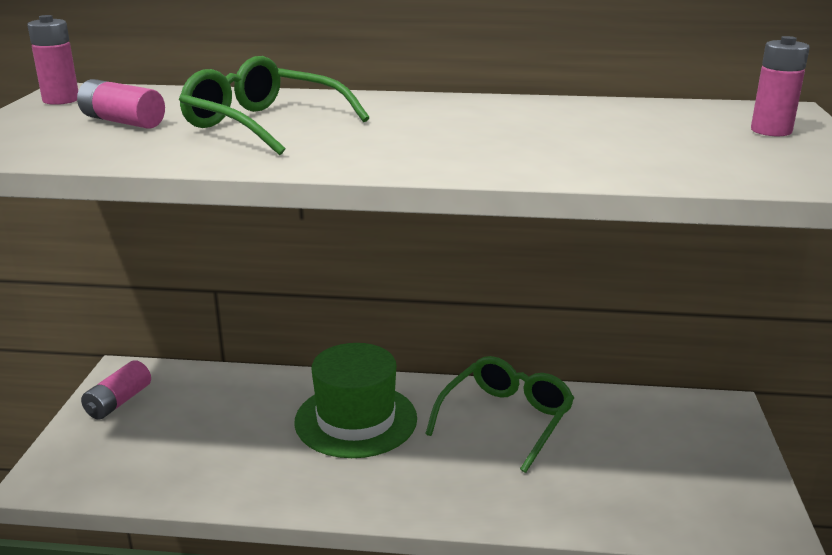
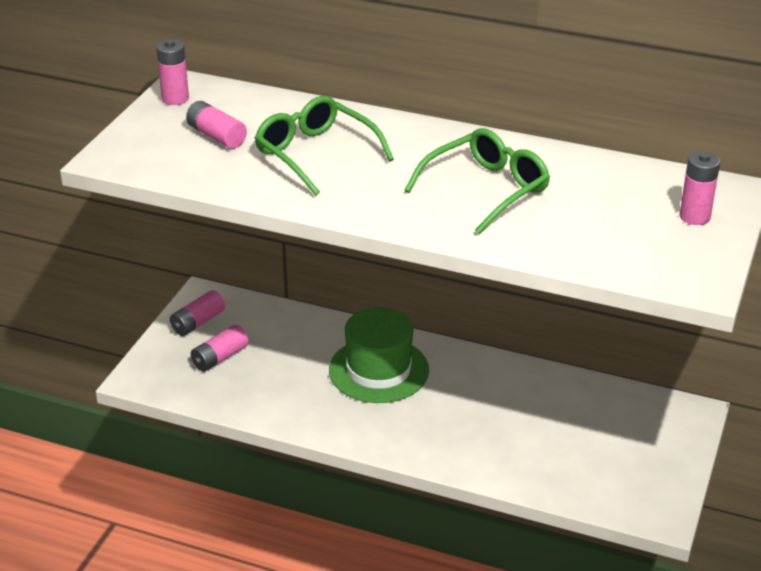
camera: 15 degrees right, 10 degrees up
(153, 437) = (220, 357): none -> pink battery
(506, 419) = (501, 390): green glasses -> green glasses (487, 189)

